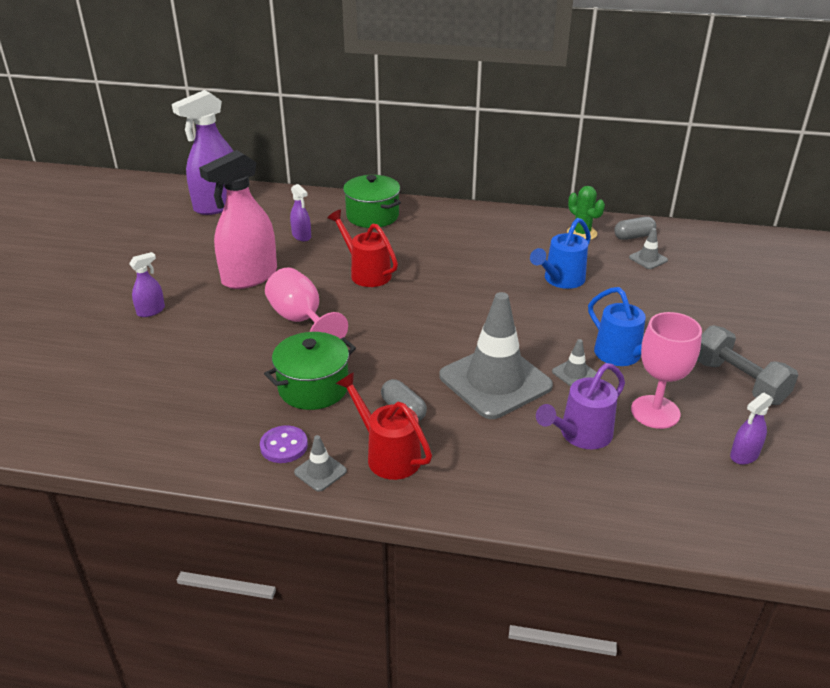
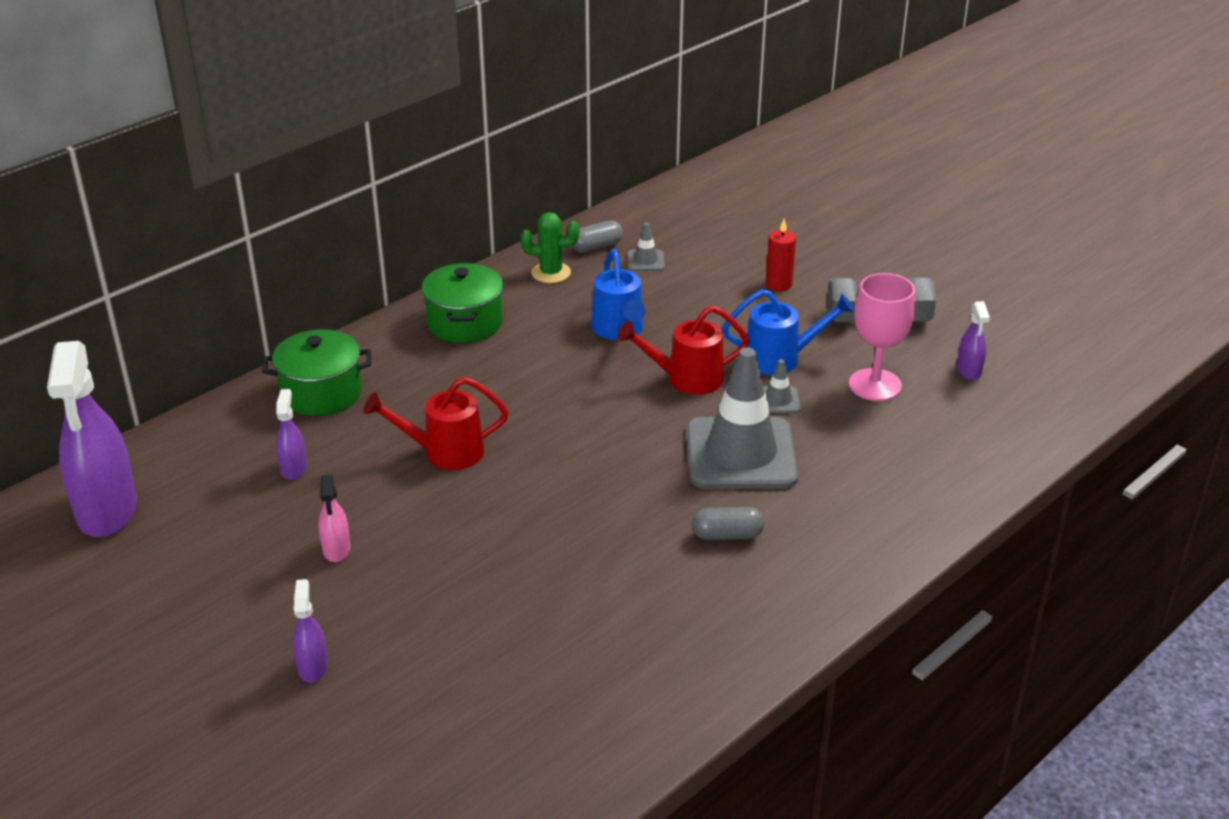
camera: 55 degrees left, 0 degrees up
(249, 277) = (336, 549): pink spray bottle -> pink spray bottle, size x0.45
(284, 446) = (706, 646): purple button -> none
(301, 236) = (293, 468): purple spray bottle -> purple spray bottle turned 90 degrees counterclockwise
(301, 320) = (485, 543): pink goblet -> none
(313, 388) = (626, 584): green pot -> green pot (465, 323)
(320, 472) = (771, 634): grey traffic cone -> none
(387, 454) = (786, 576): red watering can -> red watering can (686, 379)
(580, 435) = (867, 443): purple watering can -> none
(633, 236) = (596, 247): grey capsule -> grey capsule turned 45 degrees clockwise
(708, 320) = (778, 284): none -> red candle

